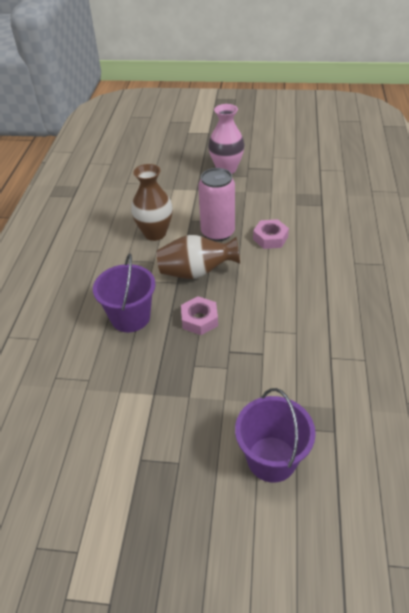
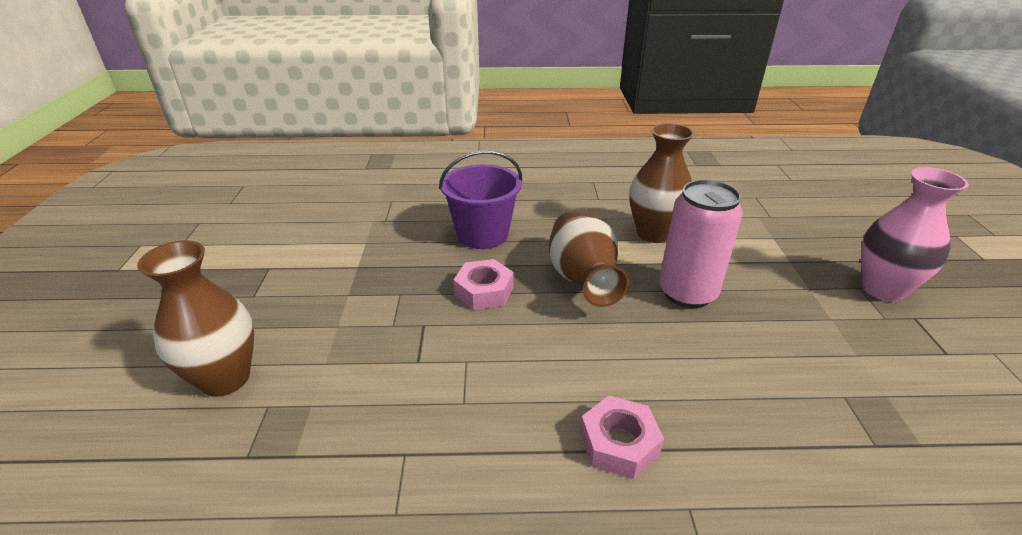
camera: 80 degrees right, 10 degrees down
(270, 238) = (706, 359): pink nut -> pink nut (619, 443)
(271, 459) = (225, 378): purple bucket -> brown vase

